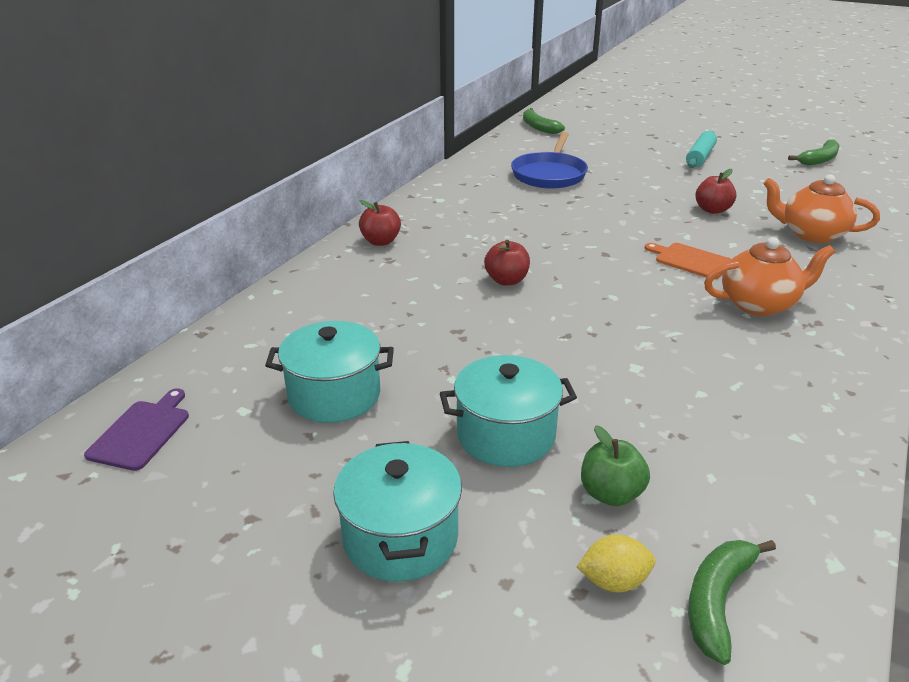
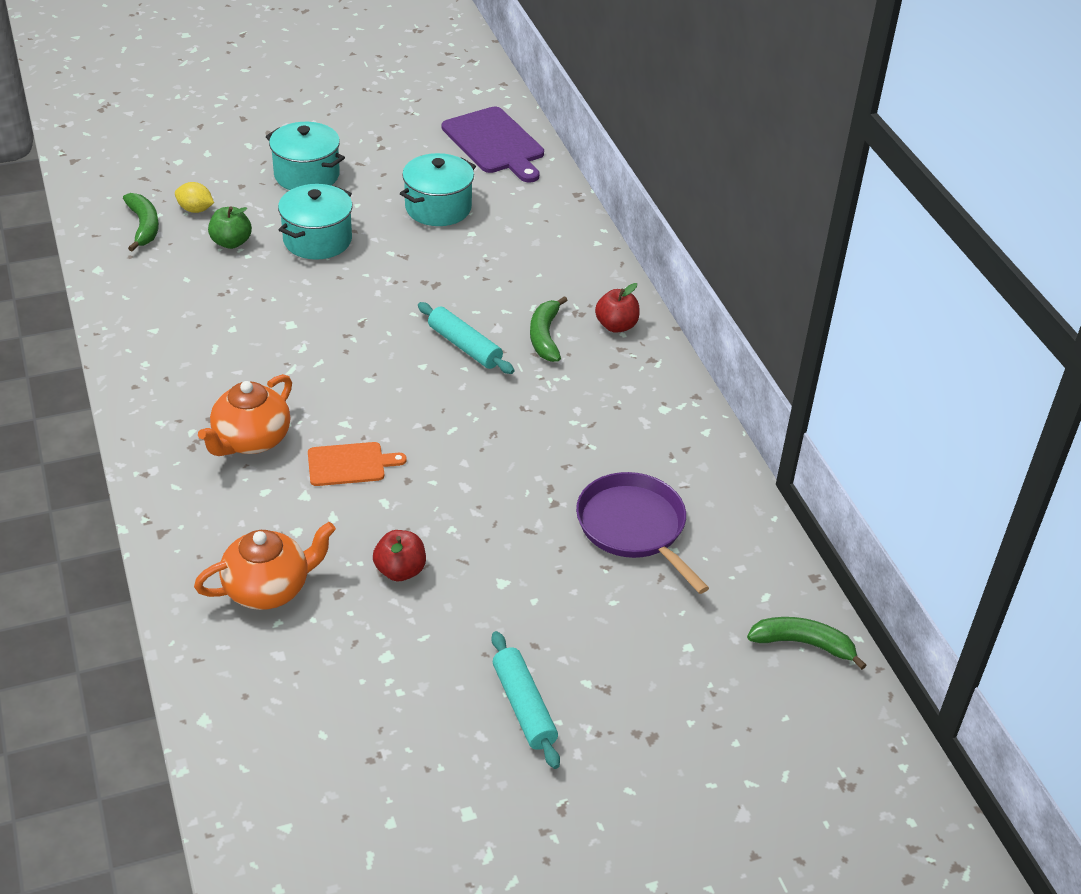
camera: 130 degrees right, 10 degrees up
(141, 432) = (495, 143): purple cutting board -> purple cutting board, size x1.70
(506, 280) = (465, 346): red apple -> turquoise rolling pin
(549, 174) = (634, 527): blue pan -> purple pan
(613, 581) = (195, 210): yellow lemon -> yellow lemon turned 75 degrees clockwise
(819, 160) = (369, 824): green banana -> green banana (545, 336)

